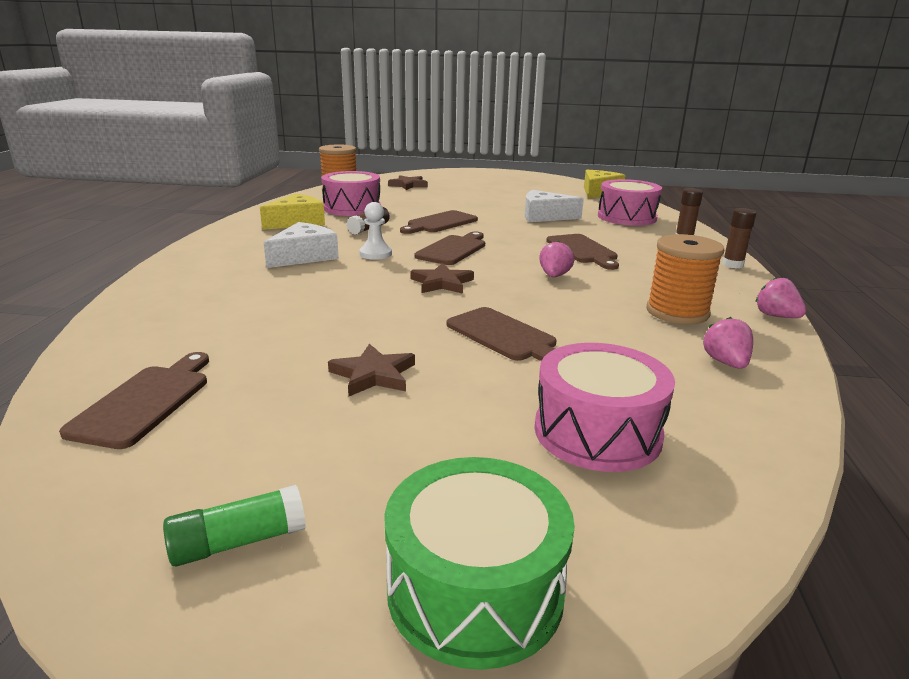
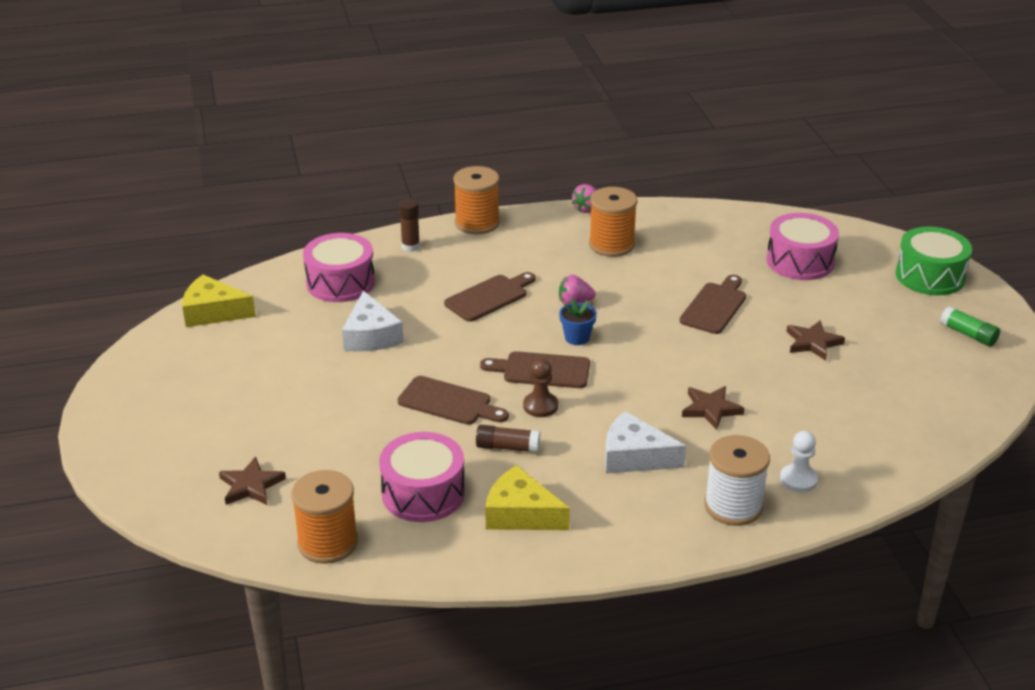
camera: 110 degrees left, 10 degrees up
(145, 401) = (921, 413): brown cutting board -> none
(195, 273) = (733, 506): none -> white spool
(375, 254) = (592, 414): white pawn -> white pawn (798, 480)
(405, 242) = (540, 406): none -> brown pawn
(442, 283) = (638, 355): brown star -> brown star (711, 409)
(492, 267) = (577, 338): none -> blue flower pot
(726, 363) = (682, 227): pink strawberry -> none
(732, 265) = (477, 223): brown glue stick -> orange spool

